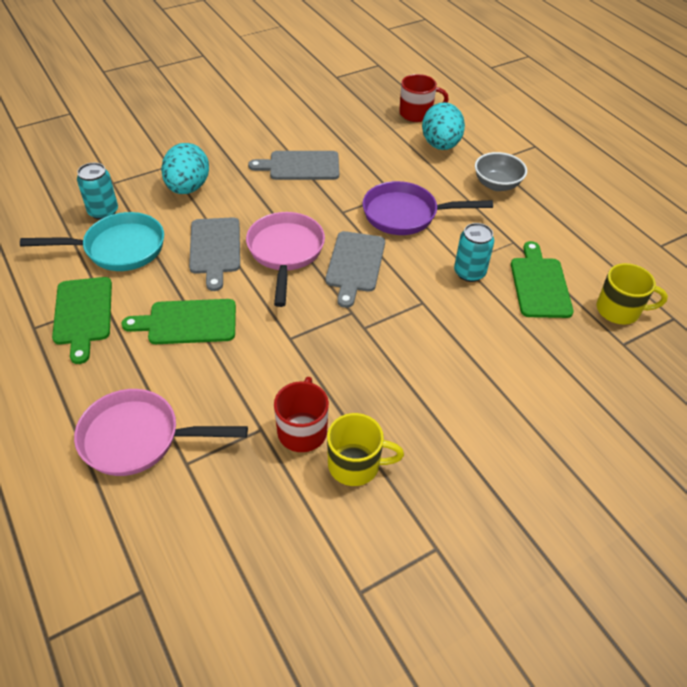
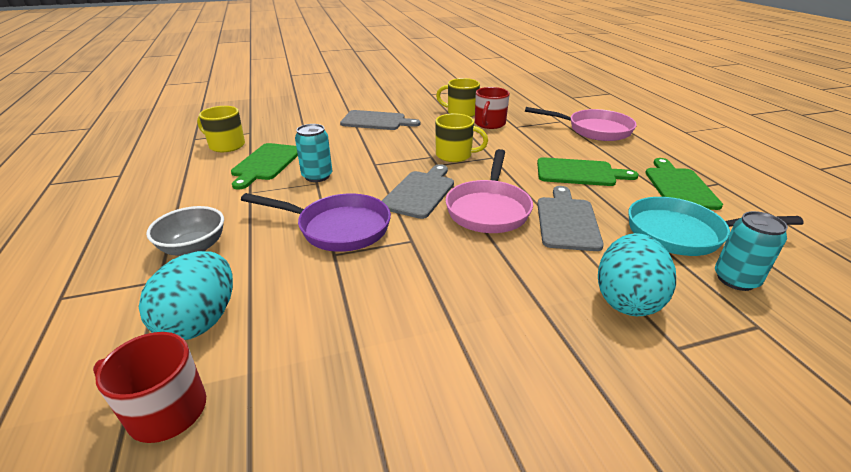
camera: 165 degrees left, 15 degrees down
(300, 166) = (449, 314): grey cutting board -> grey cutting board (376, 121)
(336, 335) = (455, 155): none -> yellow mug

